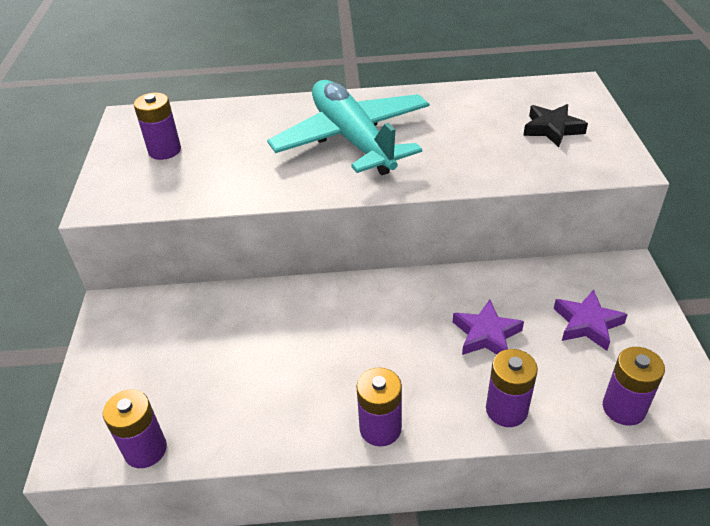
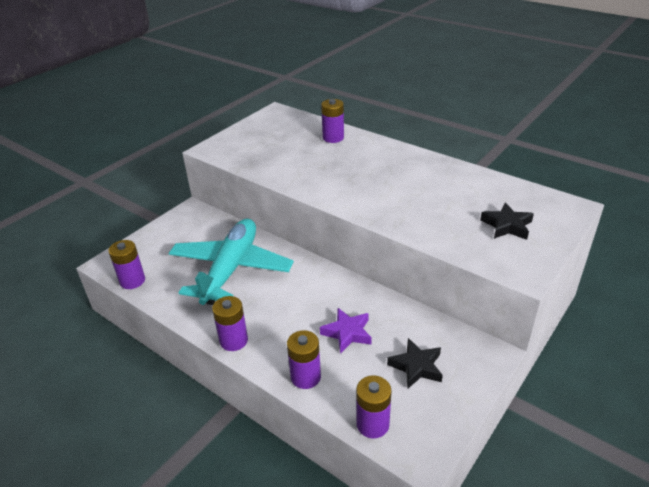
camera: 40 degrees right, 5 degrees down
(164, 150) = (270, 136): purple battery -> purple battery (333, 138)
(352, 139) = (371, 174): turquoise plane -> turquoise plane (231, 269)
(587, 324) = (416, 366): purple star -> black star

